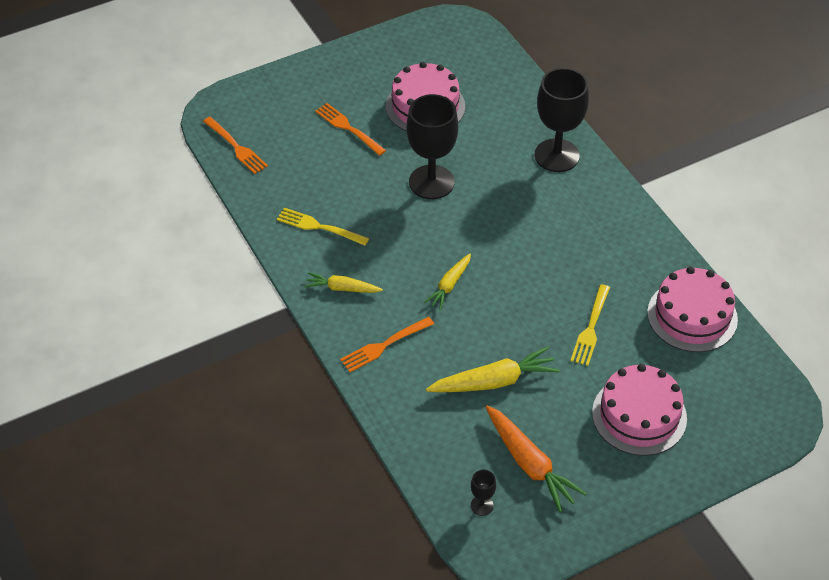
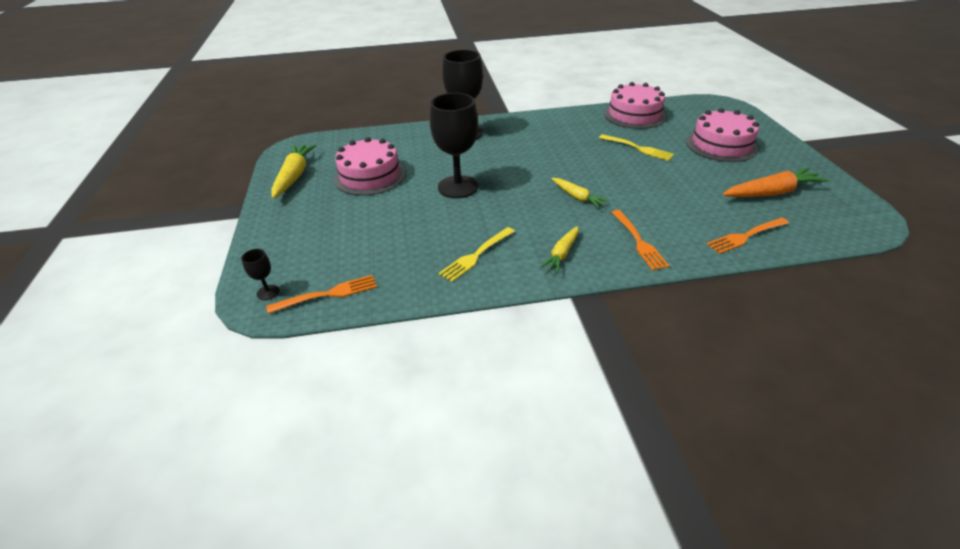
camera: 70 degrees left, 10 degrees down
(348, 128) = (362, 218): orange fork -> orange fork (746, 236)
(482, 505) = (820, 221): black goblet -> black goblet (268, 292)
(494, 381) = (686, 194): yellow carrot -> yellow carrot (294, 176)

